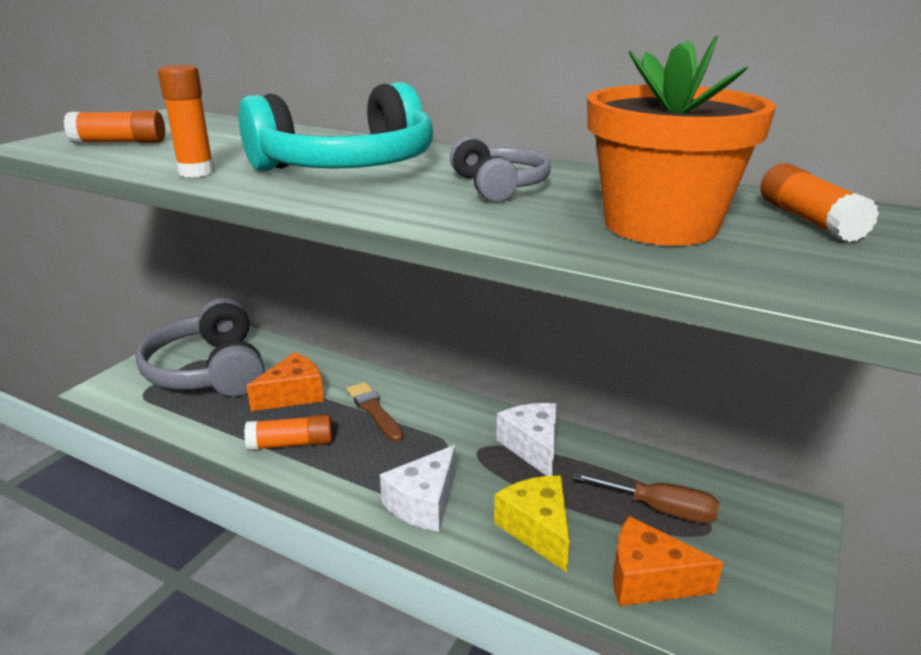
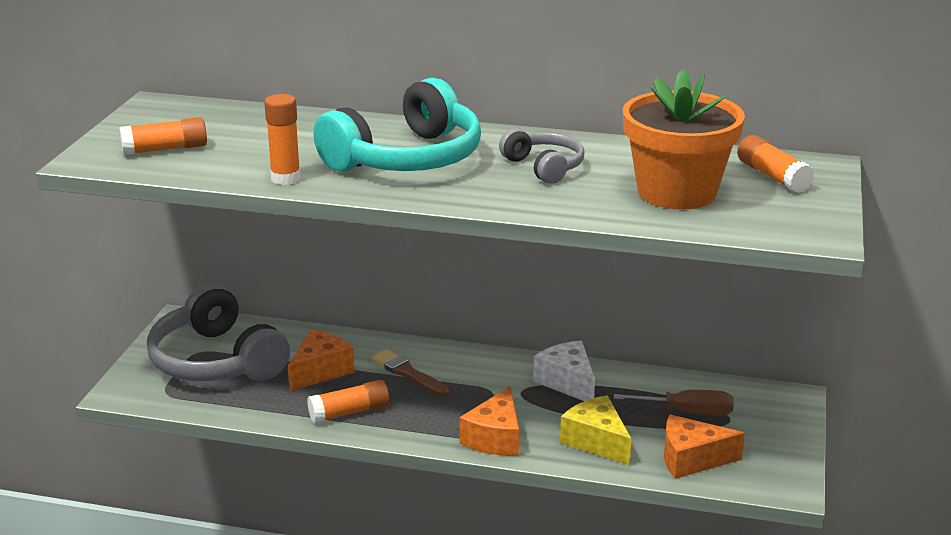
camera: 15 degrees left, 0 degrees up
(424, 503) = (495, 438): white cheese -> orange cheese

